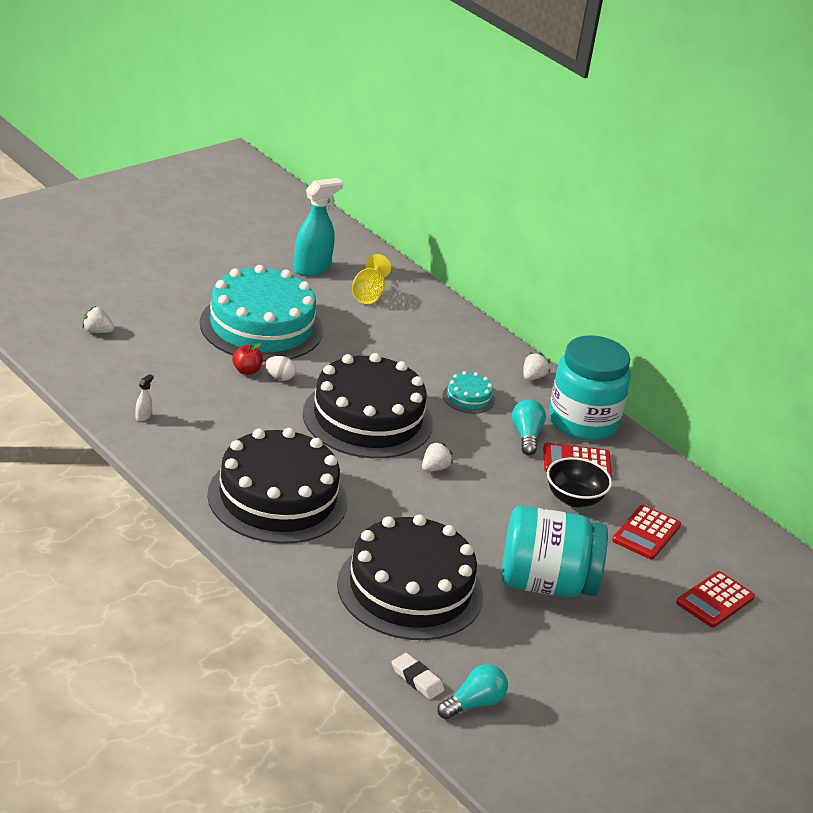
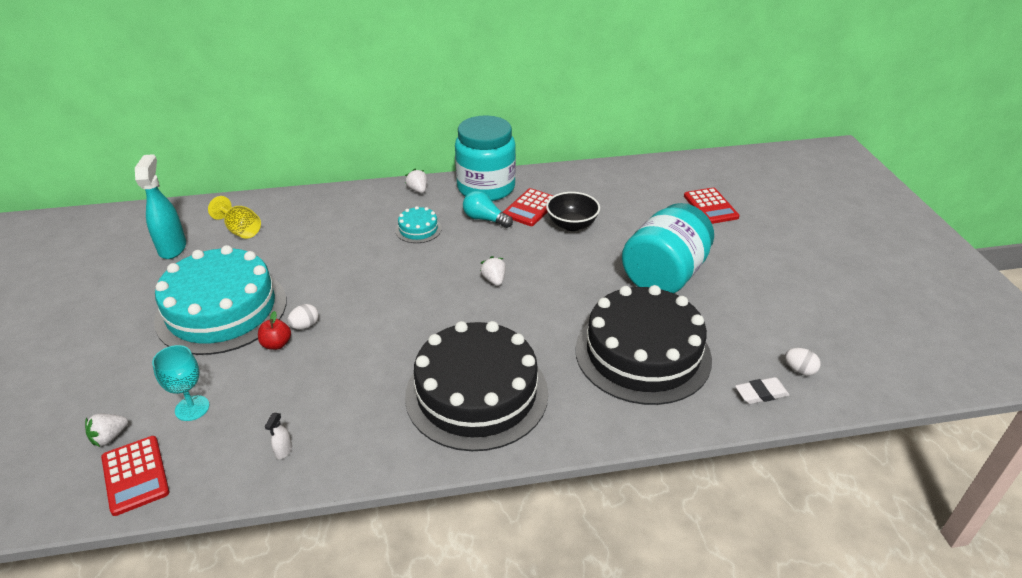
camera: 55 degrees left, 5 degrees up
(143, 416) = (283, 451): white spray bottle -> white spray bottle turned 135 degrees counterclockwise
(150, 356) = (192, 408): none -> turquoise goblet
(367, 418) = (404, 293): black cake -> none
(473, 704) = (799, 370): turquoise light bulb -> white egg
(646, 533) = (626, 208): red calculator -> red calculator (135, 475)

